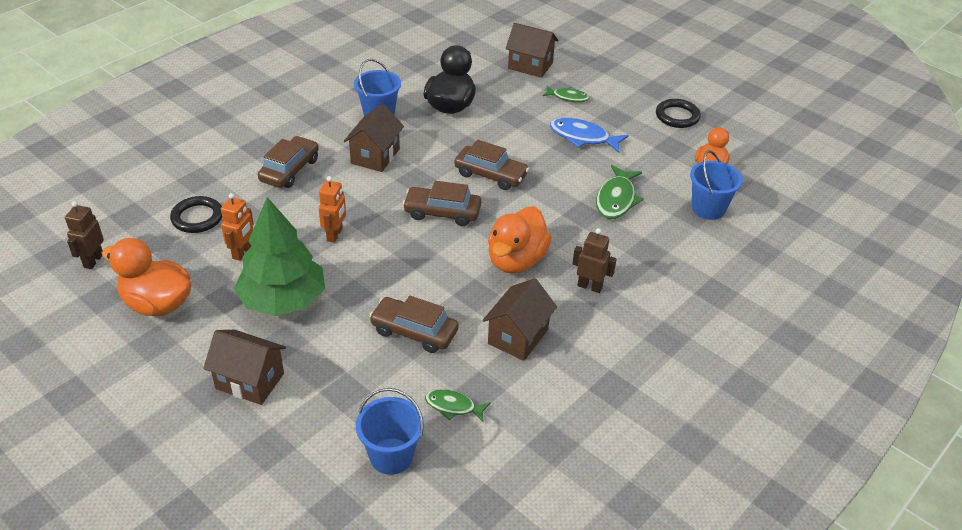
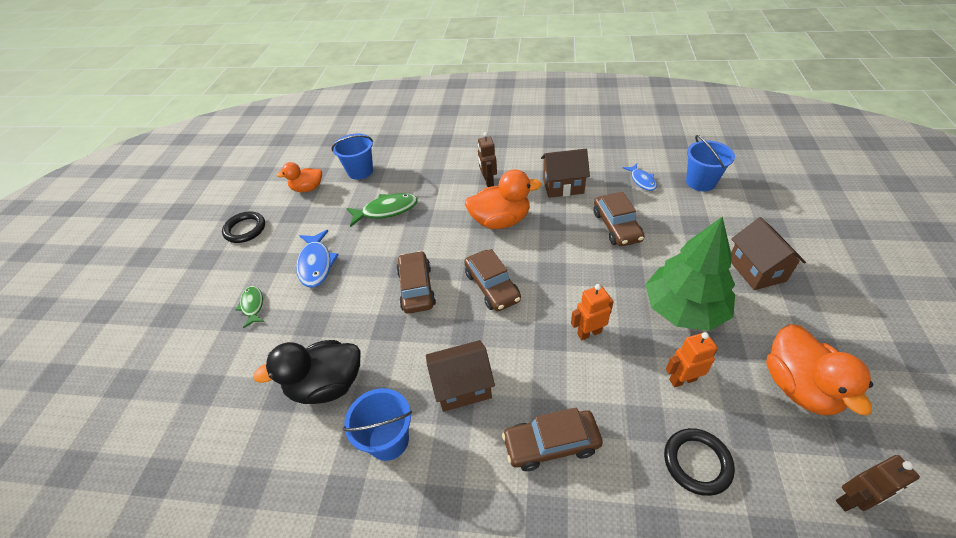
camera: 120 degrees left, 5 degrees up
(453, 406) = (641, 180): green fish -> blue fish
(530, 66) = (201, 367): brown house -> none

